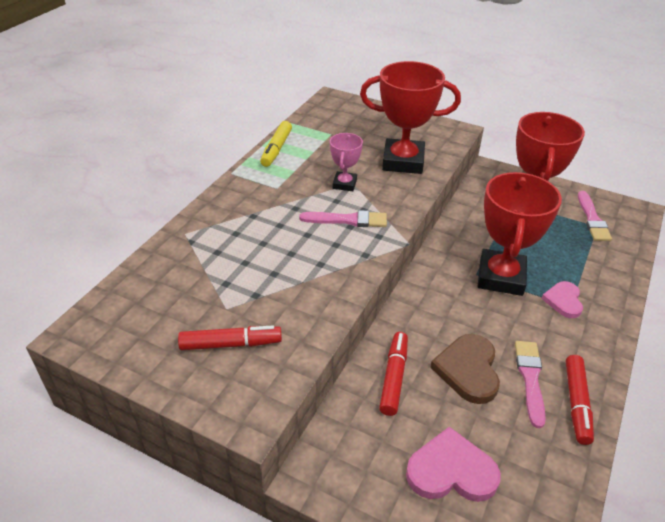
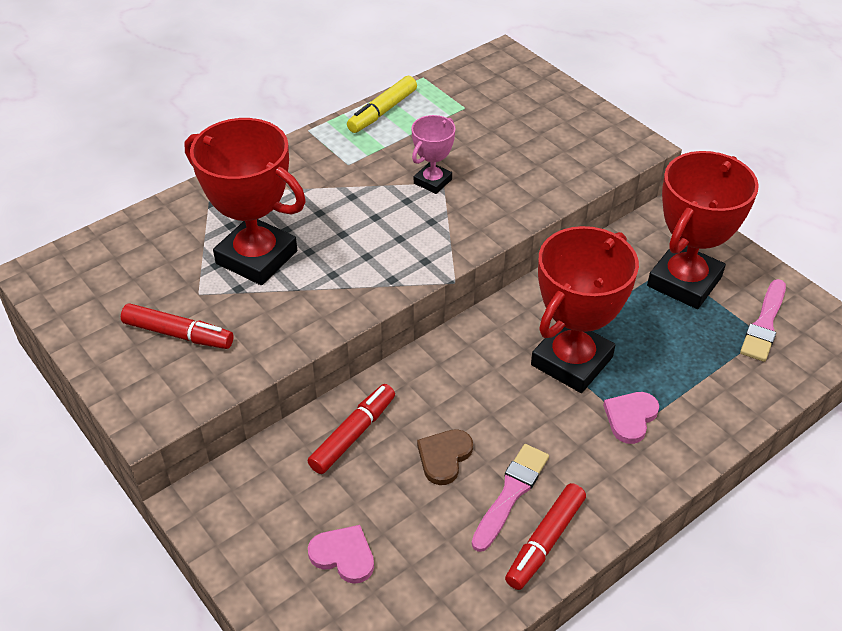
camera: 25 degrees right, 5 degrees up
(347, 220) = (402, 230): pink brush -> none
(403, 161) = (529, 170): red trophy -> red trophy (256, 257)
(451, 471) = (343, 555): pink heart -> pink heart, size x0.65
(468, 370) = (444, 457): brown heart -> brown heart, size x0.65

